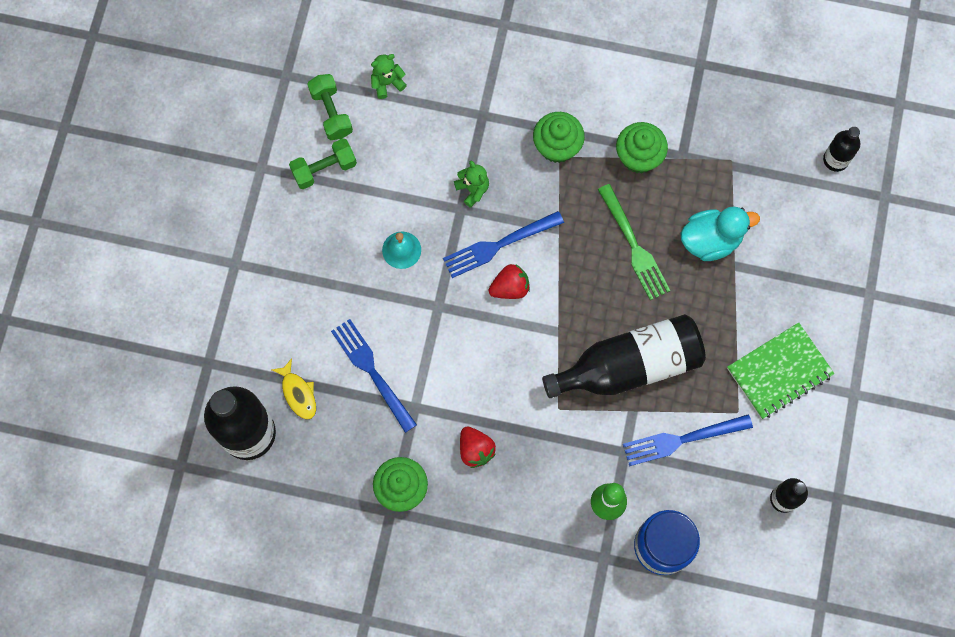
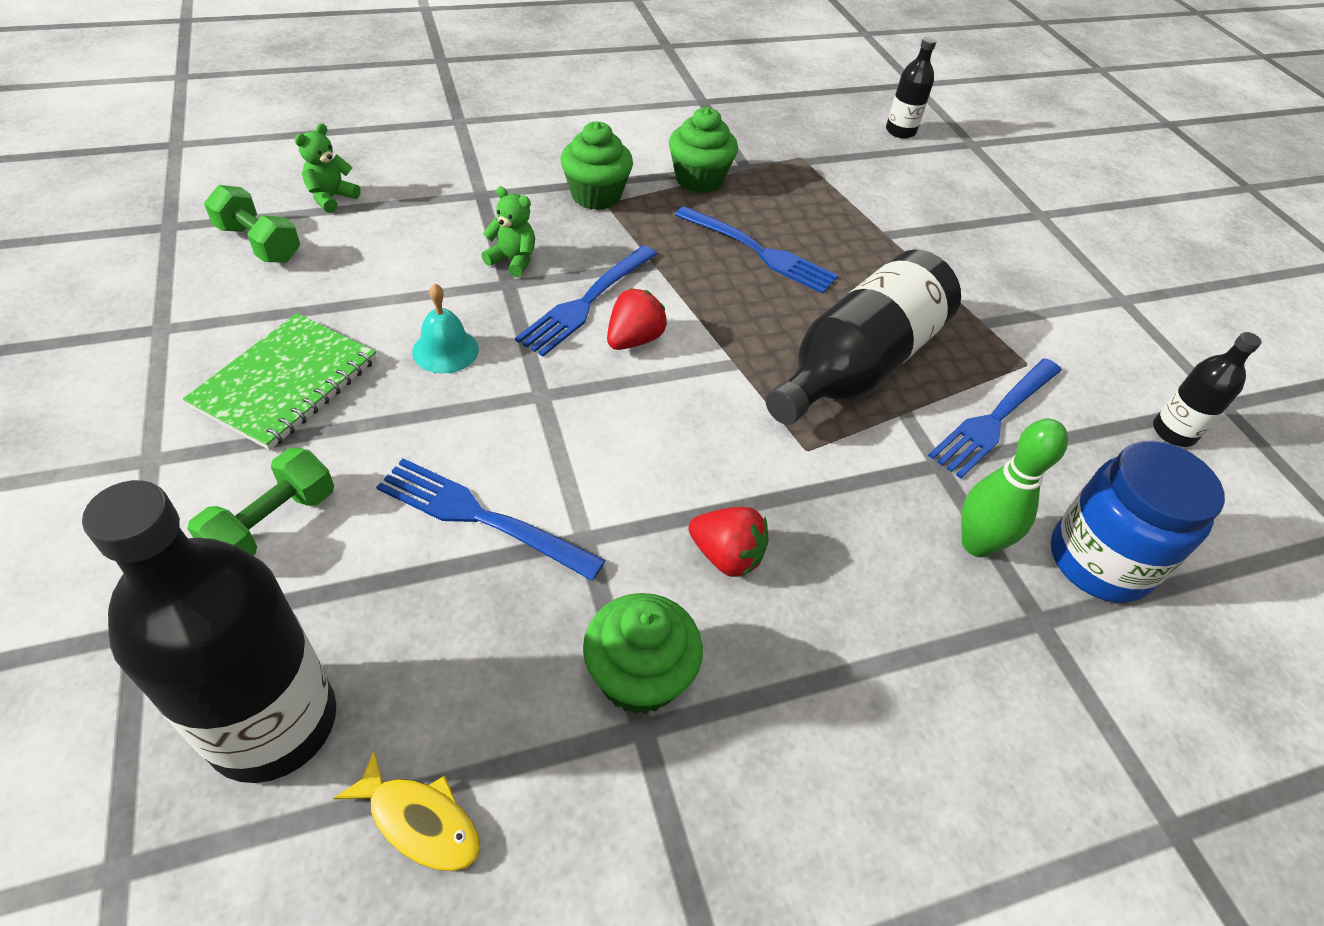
camera: 35 degrees left, 25 degrees down
(298, 393) = (355, 606): yellow fish -> yellow fish (420, 821)
(324, 169) = (273, 301): green dumbbell -> green dumbbell (273, 524)
(634, 246) = (759, 252): green fork -> blue fork
(711, 240) = (840, 222): turquoise duck -> none
(779, 371) = (1029, 308): green notebook -> green notebook (286, 383)

